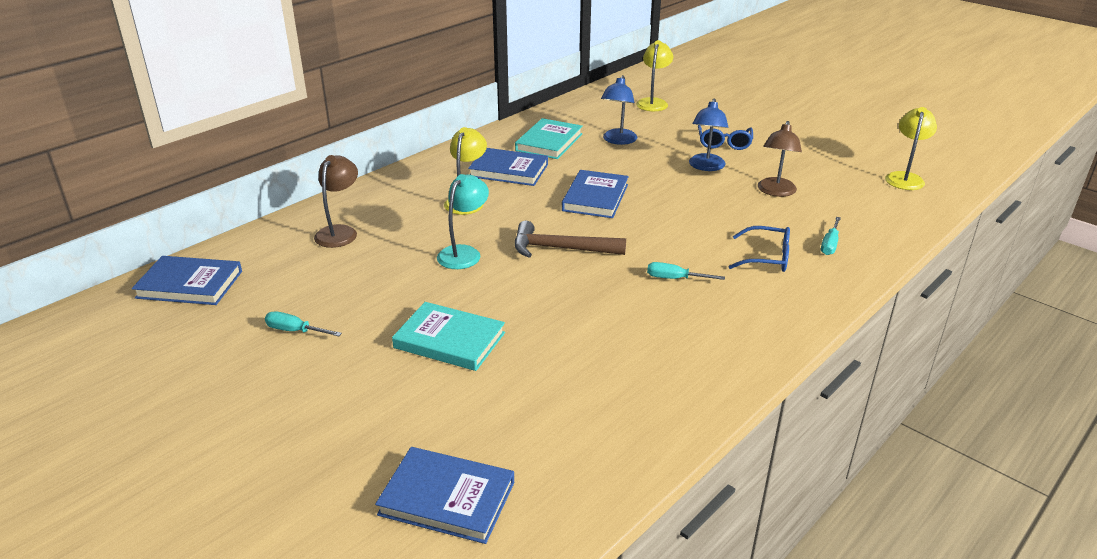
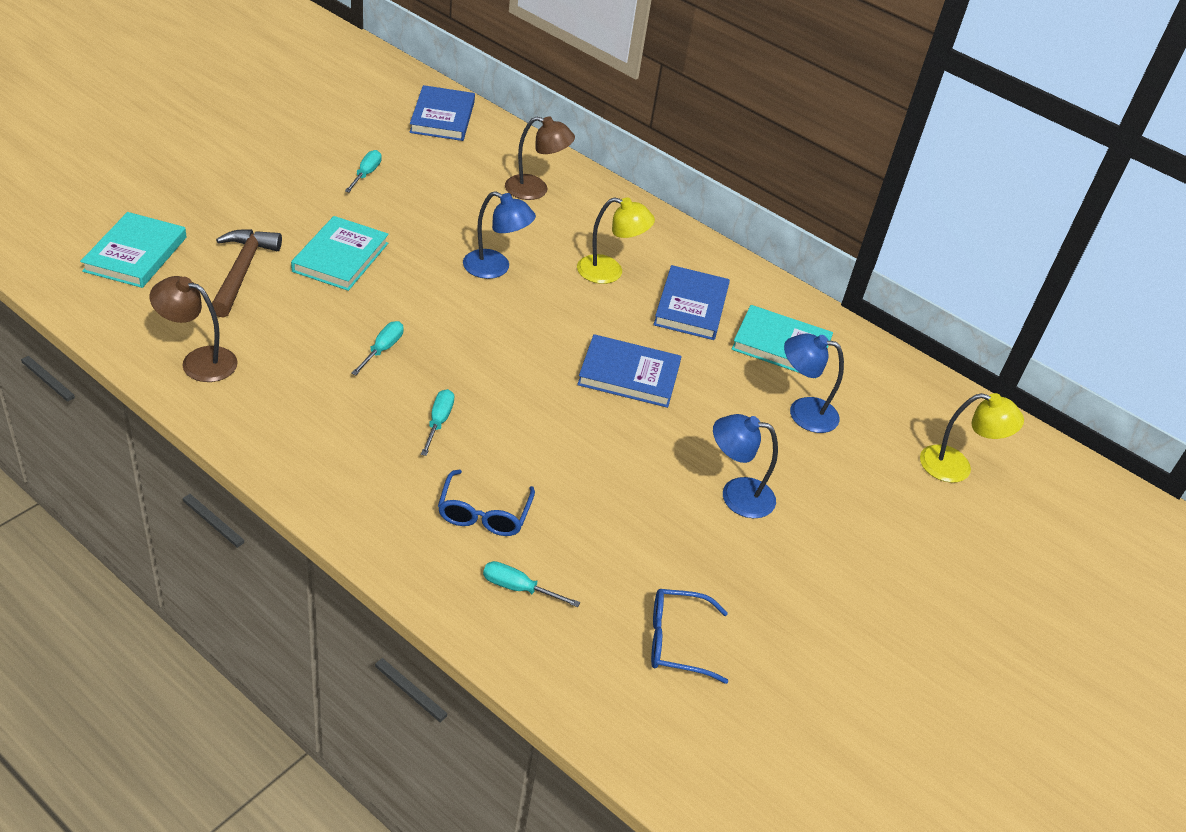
camera: 80 degrees right, 10 degrees up
(447, 498) = (136, 254): blue book -> turquoise book
(464, 253) = (495, 268): turquoise lamp -> blue lamp
(561, 249) = (504, 338): brown hammer -> brown hammer (242, 271)
(589, 309) = (382, 349): none -> turquoise screwdriver
(724, 143) = (823, 529): blue glasses -> blue glasses (676, 641)
(775, 192) = (668, 560): brown lamp -> brown lamp (199, 361)
(905, 178) = (743, 749): yellow lamp -> none

